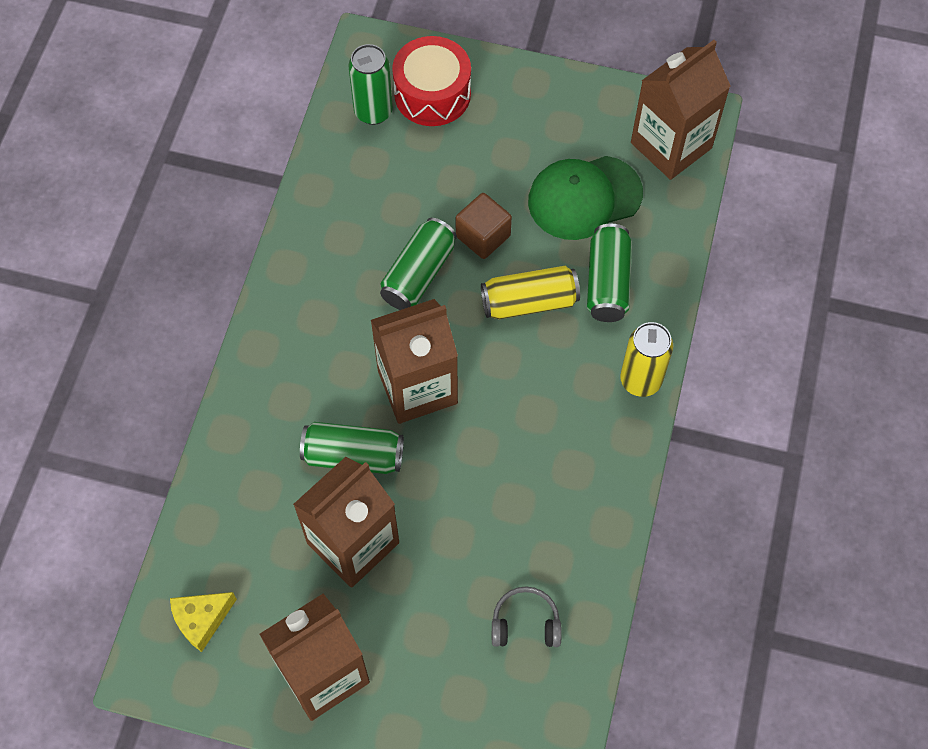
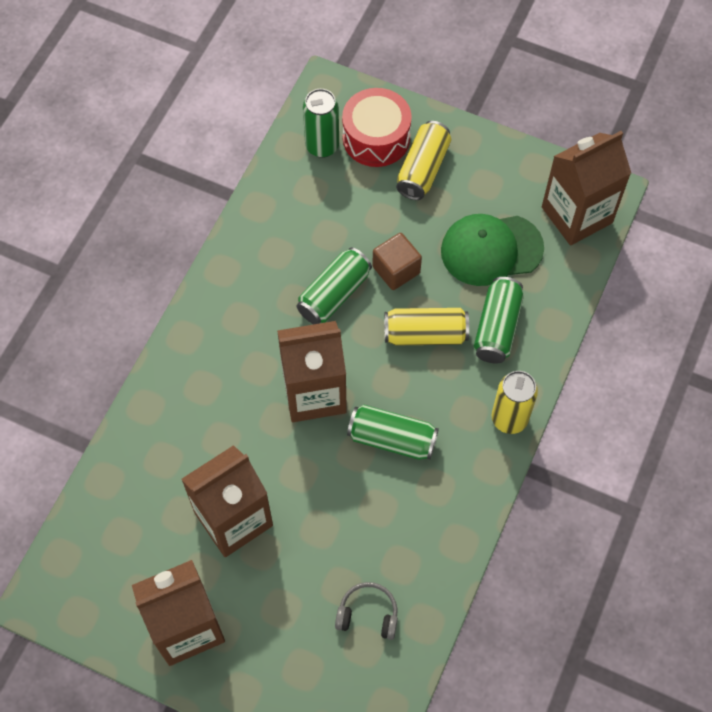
camera: 10 degrees right, 0 degrees up
(202, 620) = (93, 563): yellow cheese -> none
(353, 455) = (248, 443): green can -> green can (392, 439)
(491, 120) = (423, 169): none -> yellow can

